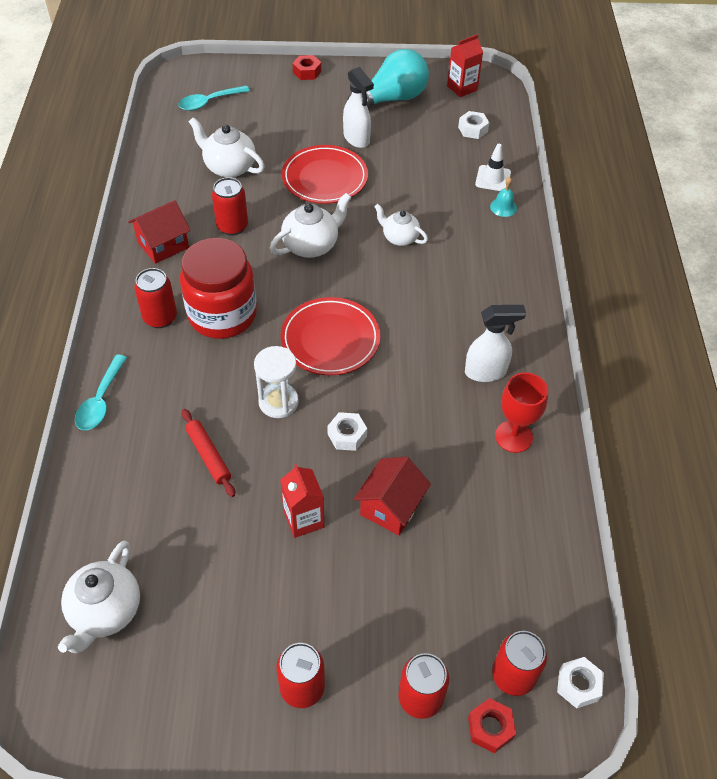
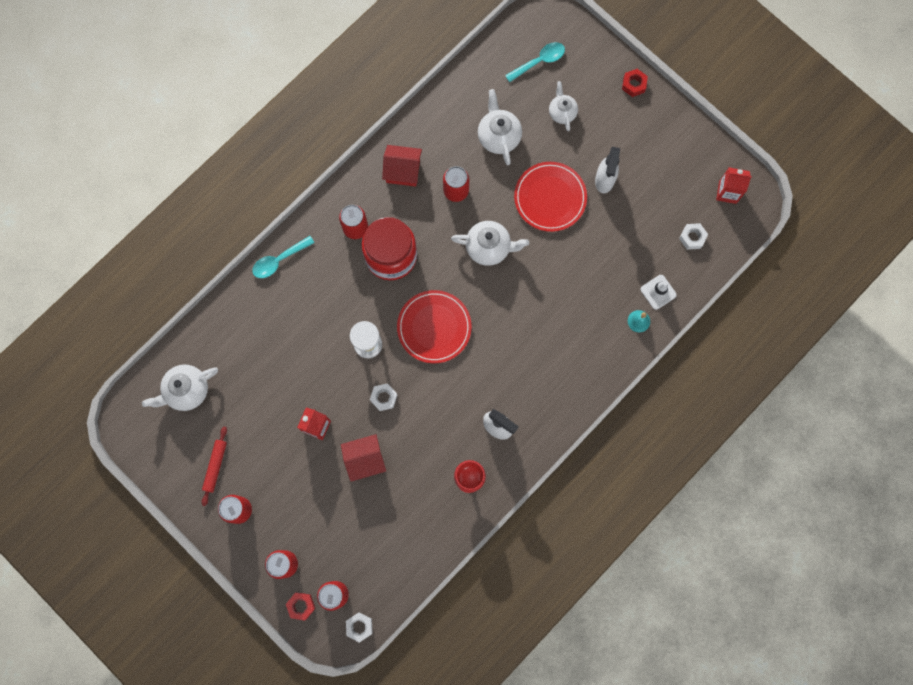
camera: 45 degrees right, 25 degrees up
(208, 455) = (304, 346): red rolling pin -> red rolling pin (215, 466)
(209, 102) = (539, 61): turquoise spoon -> turquoise spoon turned 135 degrees clockwise
(392, 99) = (666, 162): turquoise light bulb -> none
(399, 238) = (547, 288): white teapot -> white teapot (562, 112)

